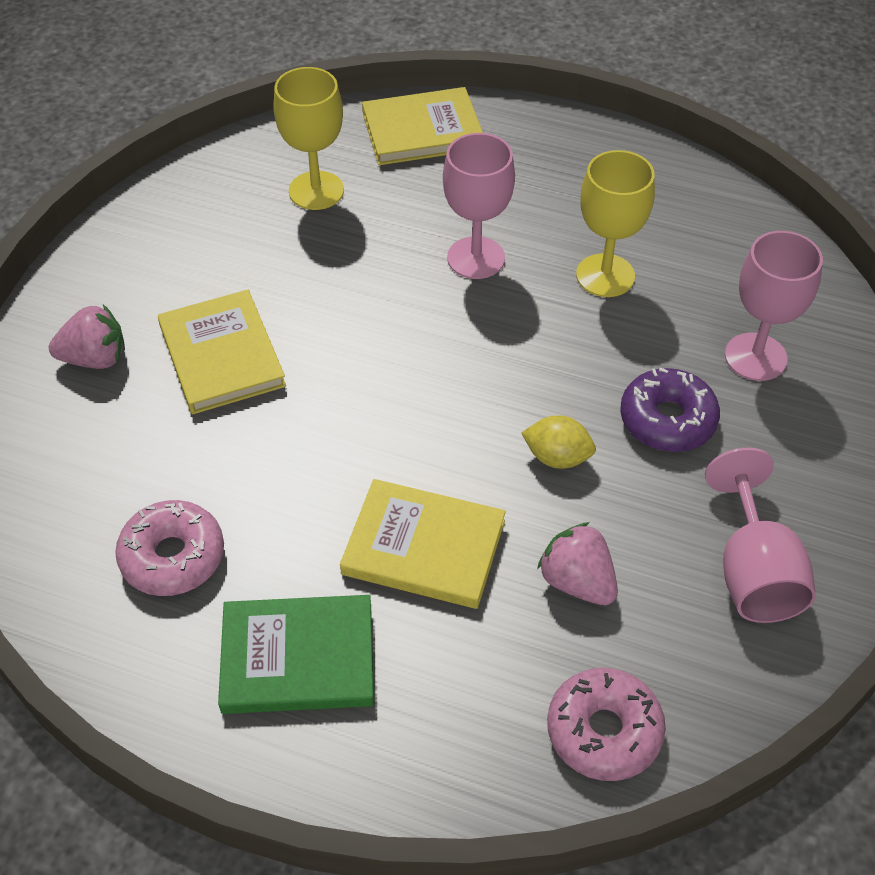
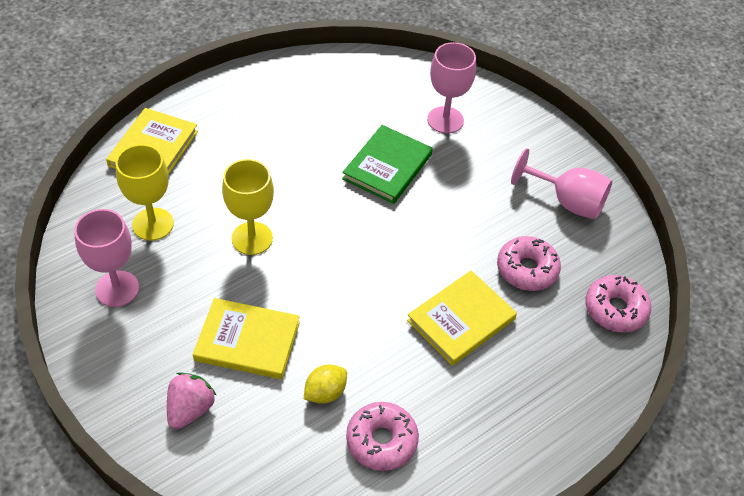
camera: 60 degrees left, 0 degrees up
(298, 658) = (492, 414): green book -> green book (387, 167)
(476, 258) = (279, 184): pink goblet -> pink goblet (117, 289)
(557, 457) = (446, 232): yellow lemon -> yellow lemon (325, 392)
(577, 582) = (527, 269): pink strawberry -> pink donut
(605, 275) = (342, 140): yellow goblet -> yellow goblet (252, 238)
(667, 420) = (457, 176): purple donut -> none

